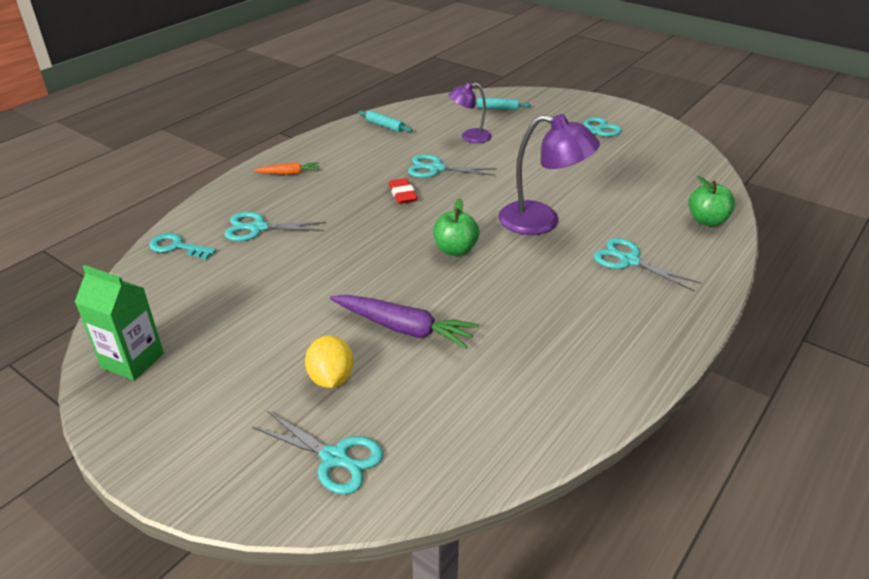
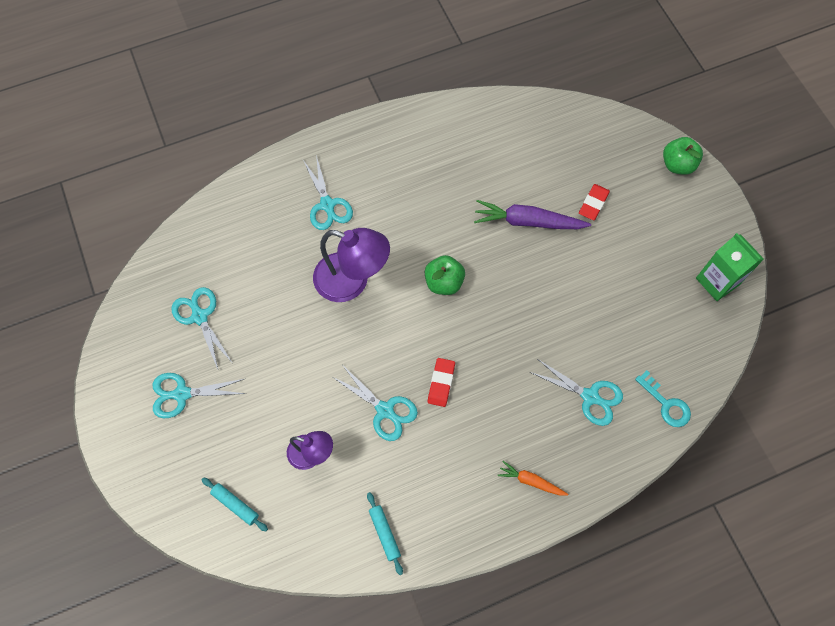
camera: 150 degrees left, 30 degrees up
(331, 378) = (593, 203): yellow lemon -> red eraser
(335, 458) = (613, 149): turquoise scissors -> turquoise scissors (199, 316)
(403, 328) = (528, 222): purple carrot -> purple carrot turned 45 degrees counterclockwise
(541, 221) = (352, 281): purple lamp -> purple lamp turned 150 degrees clockwise
(707, 220) = (227, 215): green apple -> green apple (677, 165)

